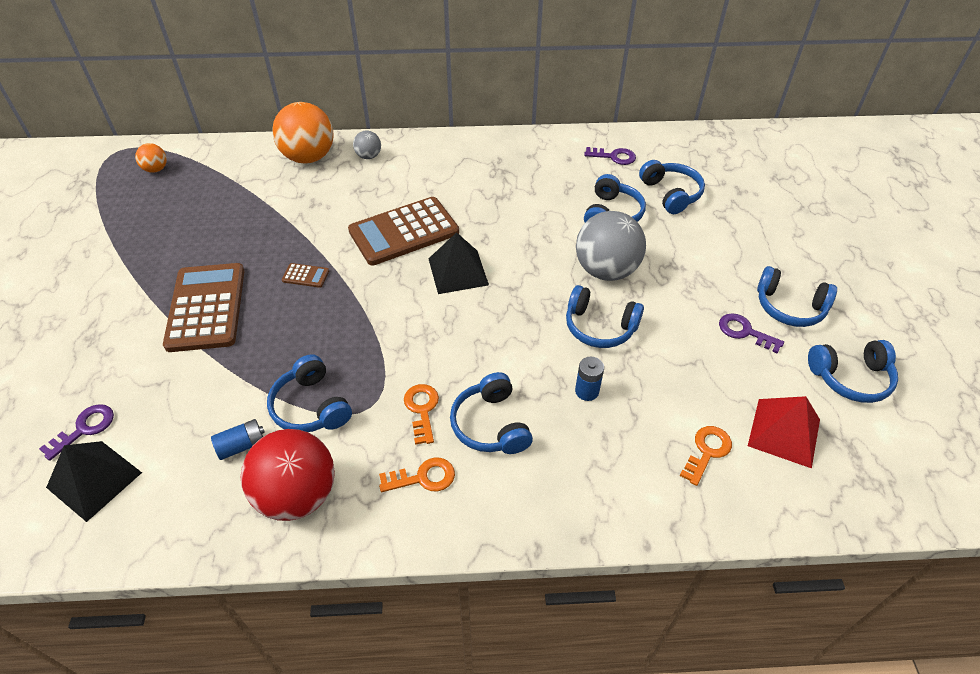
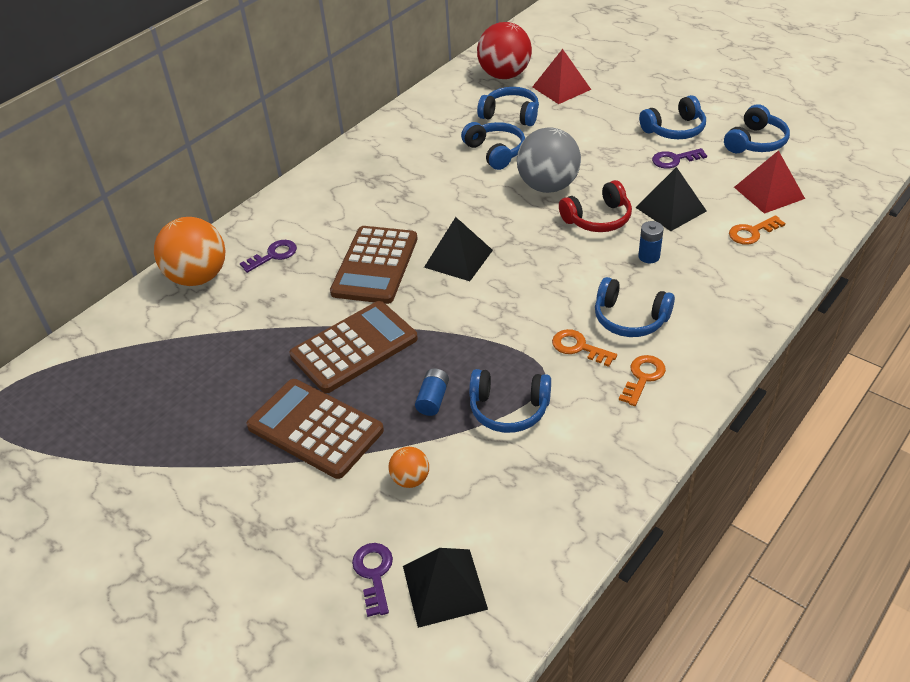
camera: 45 degrees left, 5 degrees down
(156, 169) = (62, 389): orange ball -> orange ball (410, 479)
(242, 445) = (506, 470): blue battery -> blue battery (433, 399)
(297, 495) = (591, 456): red ball -> red ball (504, 75)
(305, 276) = (354, 347): brown calculator -> brown calculator, size x2.49
(368, 156) = (250, 240): grey ball -> none
(599, 327) = (598, 219): blue headphones -> red headphones
(613, 157) = (436, 117): purple key -> purple key (273, 255)
(670, 369) = (671, 209): none -> black pyramid
(707, 452) = (752, 232): orange key -> orange key turned 105 degrees counterclockwise
(747, 201) = (561, 88): none -> red pyramid

